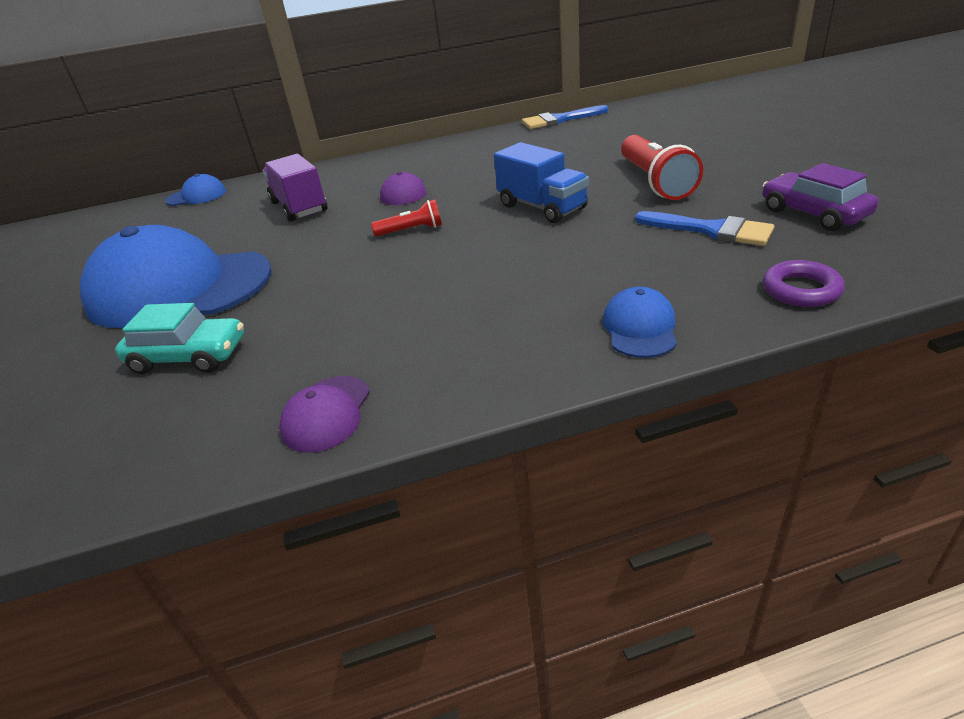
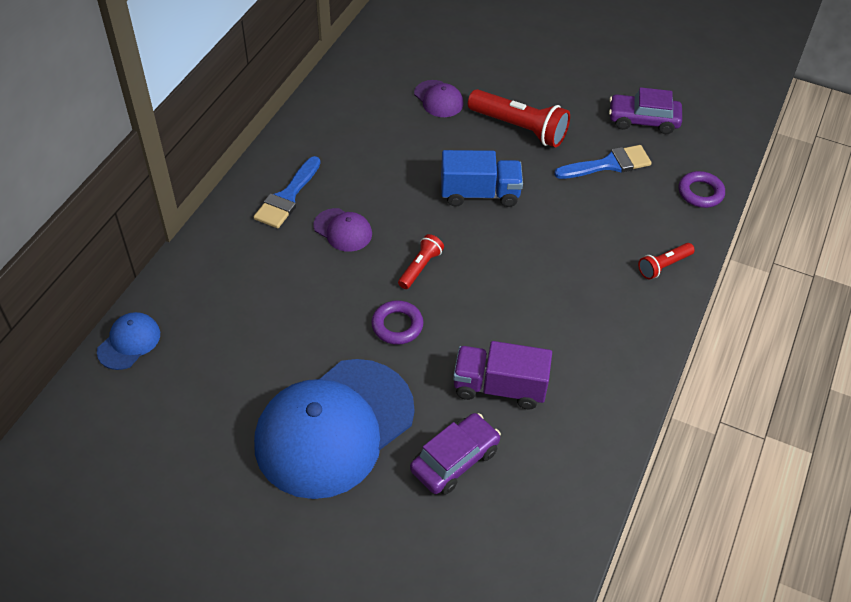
camera: 55 degrees left, 15 degrees up
(189, 356) = (455, 460): turquoise car -> purple car
(299, 207) = (275, 296): purple truck -> purple truck (499, 387)
(326, 414) = (598, 425): purple cap -> purple cap (438, 99)
(329, 254) = (397, 325): none -> purple ring
(559, 120) = (339, 72): blue brush -> blue brush (287, 197)
(640, 328) = (663, 266): blue cap -> red flashlight

